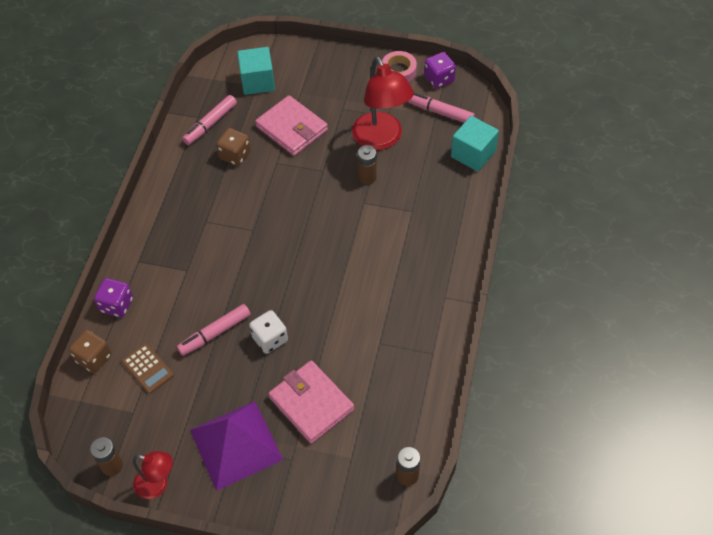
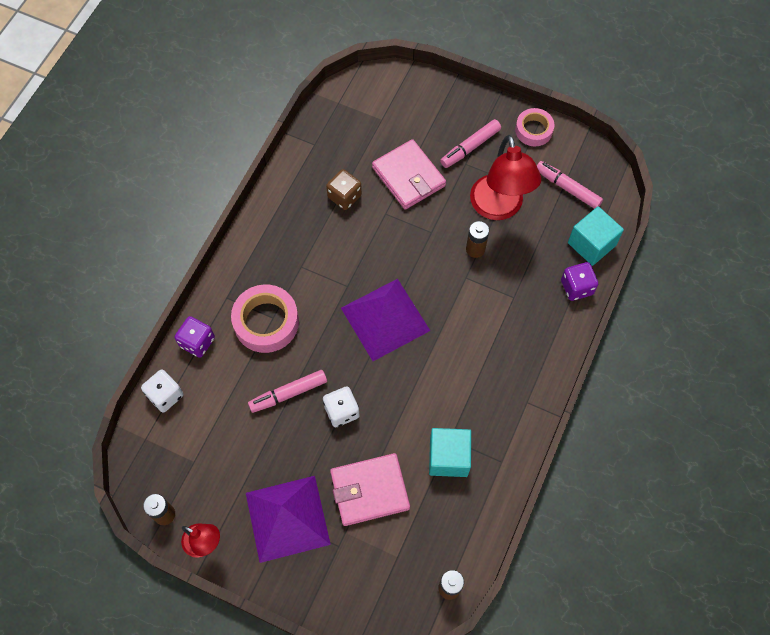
camera: 10 degrees right, 10 degrees up
(94, 358) = (165, 395): brown dice -> white dice
(147, 368) = (216, 418): brown calculator -> none
(181, 275) = (266, 322): none -> pink tape
(211, 124) = (326, 155): pink marker -> pink marker (470, 147)
(257, 81) = (383, 114): turquoise cube -> turquoise cube (448, 457)
(295, 251) = (385, 319): none -> purple pyramid
(311, 403) = (369, 490): pink wallet -> pink wallet turned 75 degrees counterclockwise
(439, 79) = (574, 148): purple dice -> purple dice (576, 287)

